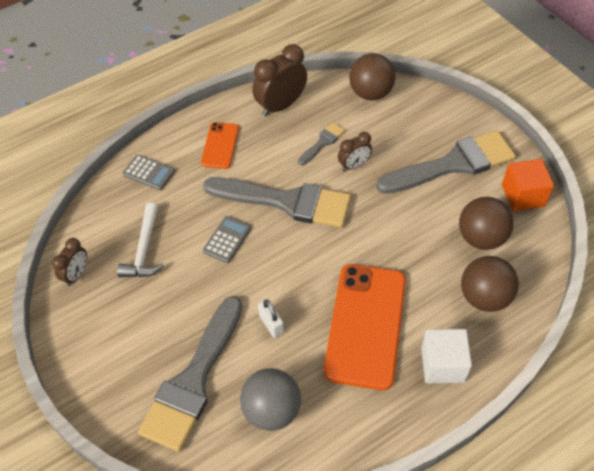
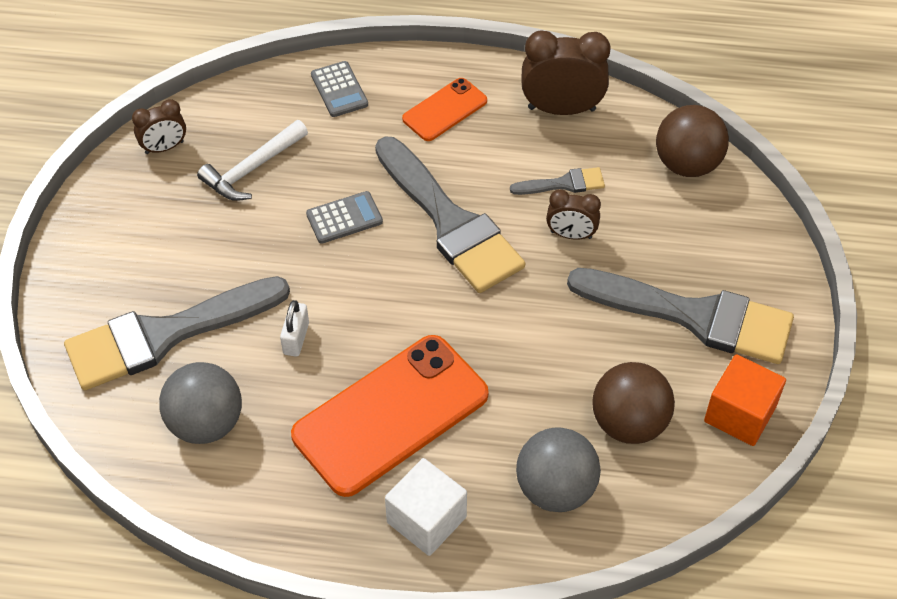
camera: 40 degrees right, 0 degrees up
(484, 297) = (555, 489): brown ball -> grey ball

